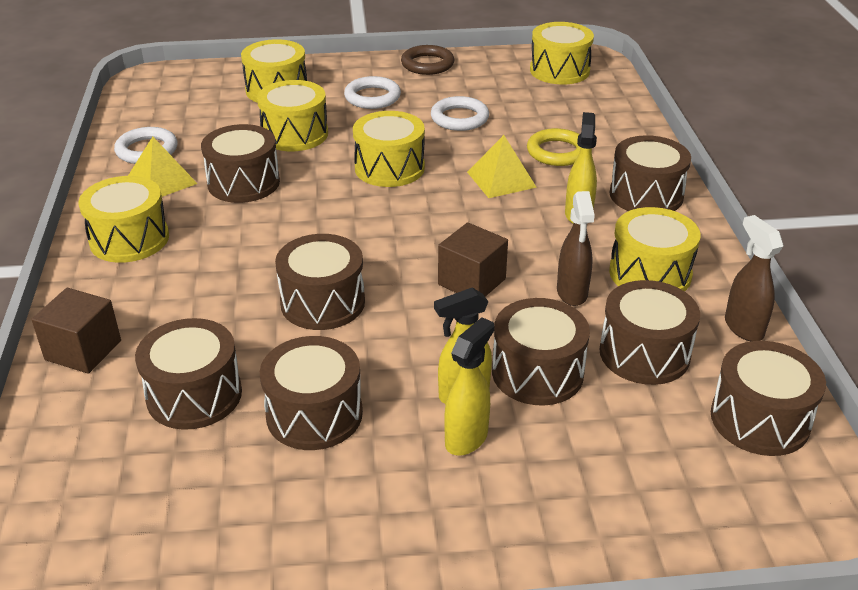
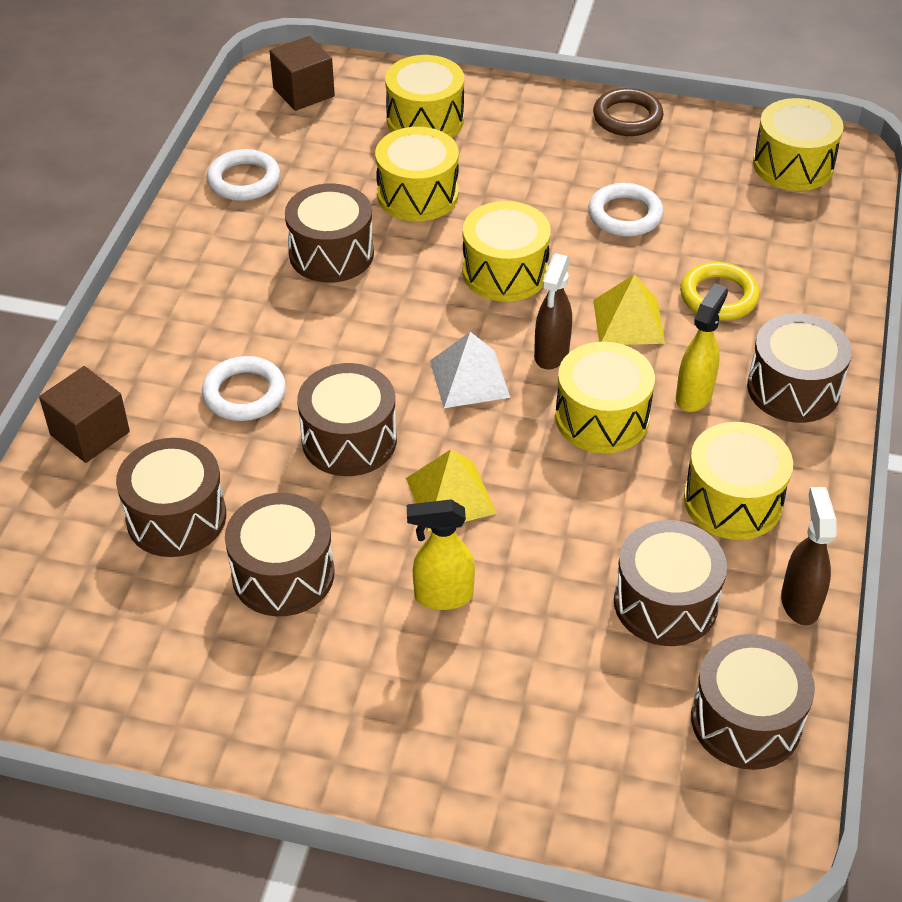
camera: 20 degrees right, 10 degrees up
(129, 239) = (182, 302): yellow drum -> yellow drum (601, 418)
(161, 181) = (243, 229): yellow pyramid -> yellow pyramid (450, 495)
(372, 97) = (534, 157): white ring -> white ring (244, 393)
(400, 240) = (469, 378): none -> white pyramid
(467, 438) = (422, 647): yellow spray bottle -> none
(472, 282) = (522, 456): brown cube -> brown cube (303, 92)
(537, 373) = (534, 592): brown drum -> none
(572, 293) = (627, 503): brown spray bottle -> brown spray bottle (551, 354)

